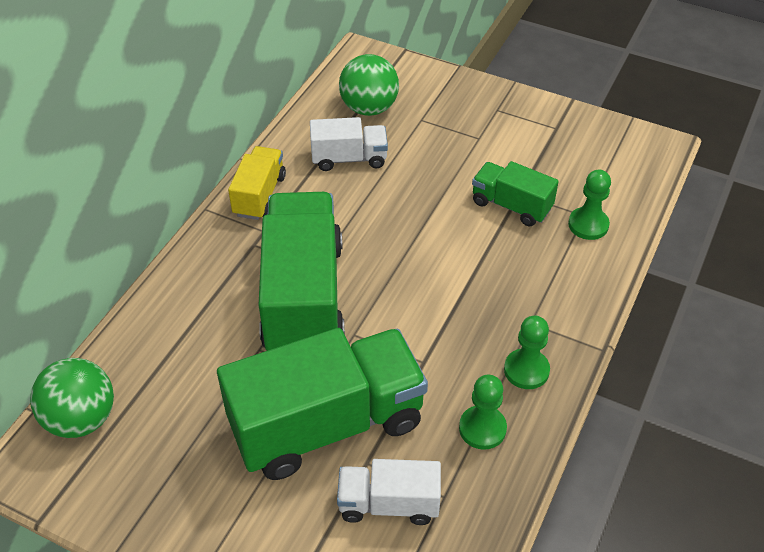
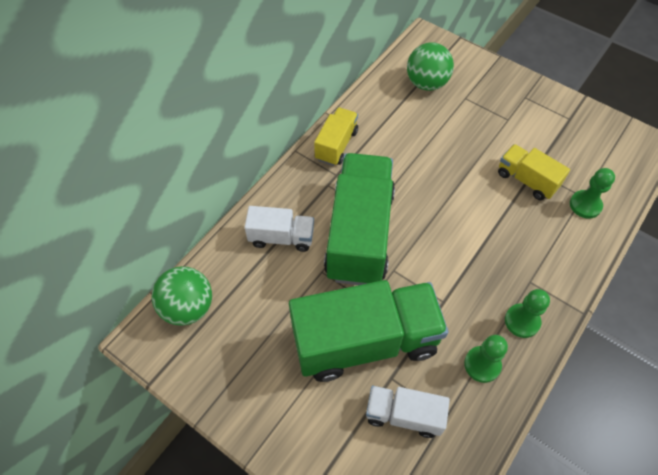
camera: 10 degrees right, 10 degrees up
(349, 158) = (406, 123): white truck -> white truck (281, 237)
(511, 206) = (526, 180): green truck -> yellow truck

